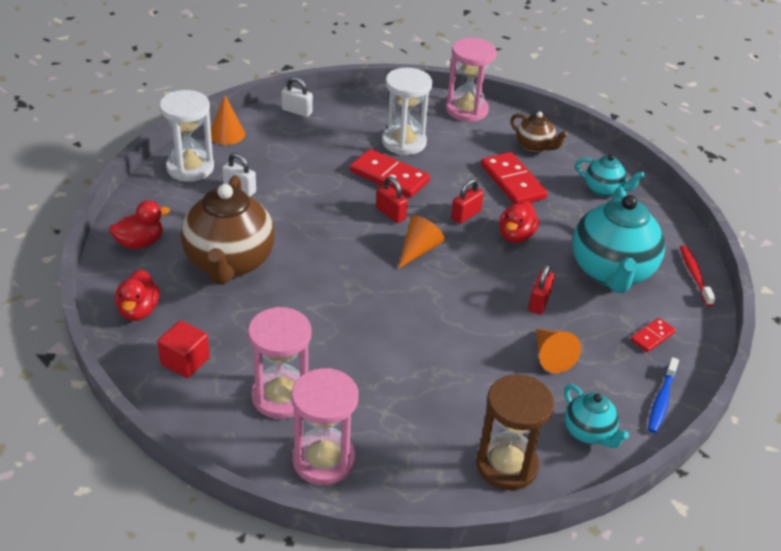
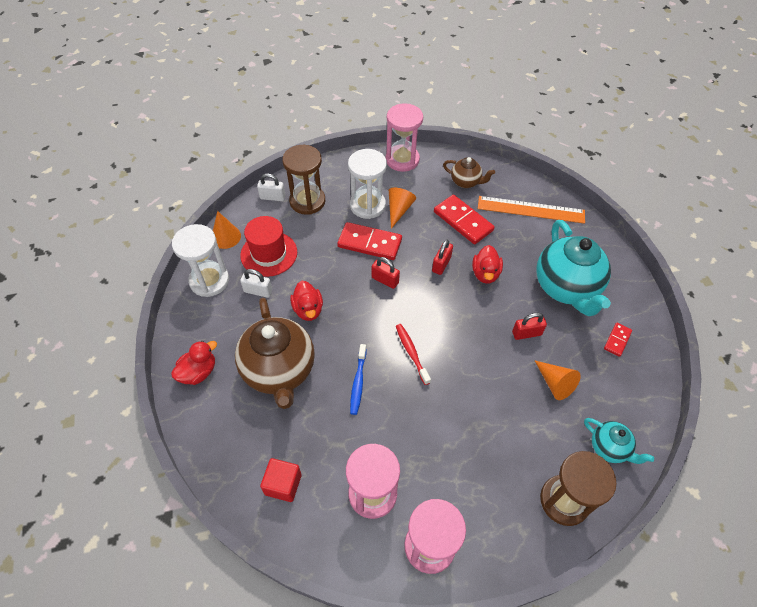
camera: 15 degrees left, 15 degrees up
(138, 310) = (225, 444): red duck -> red duck (308, 309)
(268, 159) = (269, 254): none -> red hat
(335, 123) = (307, 201): none -> brown hourglass
(418, 250) = (420, 310): orange cone -> orange cone (399, 210)
(539, 302) = (526, 333): red padlock -> red padlock turned 75 degrees clockwise
(604, 190) = (531, 209): turquoise teapot -> orange ruler
(661, 401) = (646, 399): blue toothbrush -> blue toothbrush (358, 382)
(694, 275) = (623, 272): red toothbrush -> red toothbrush (411, 352)

